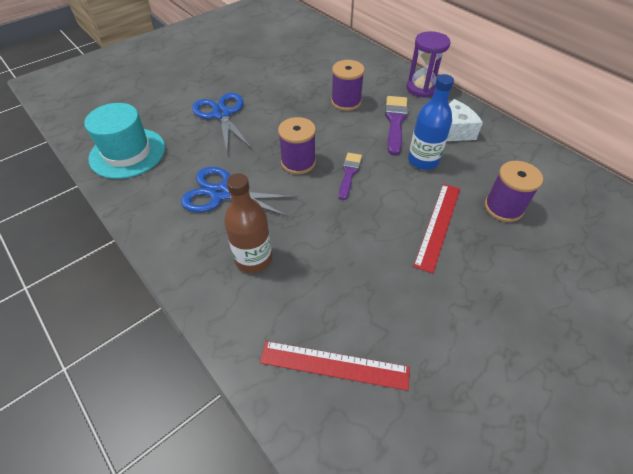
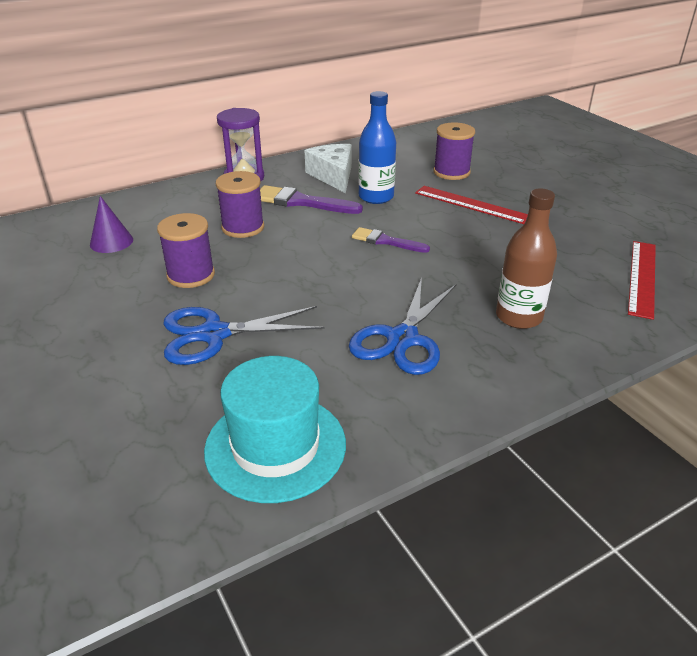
camera: 80 degrees left, 15 degrees down
(298, 162) = (355, 273): purple spool -> purple spool (191, 275)
(311, 58) = (111, 242): none -> purple cone

